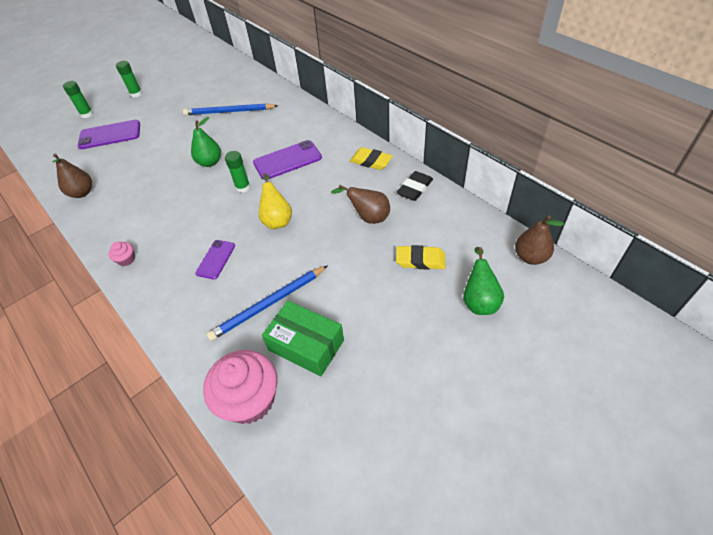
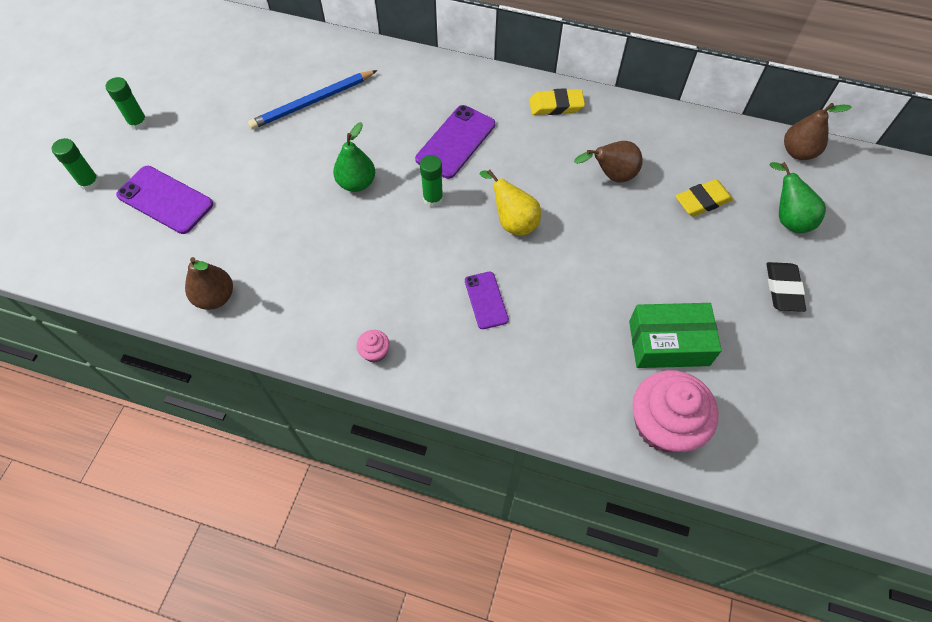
camera: 35 degrees left, 10 degrees up
(110, 135) = (165, 200): purple phone -> purple phone turned 75 degrees clockwise
(268, 304) = (593, 321): blue pencil -> none
(415, 188) = (631, 121): black eraser -> black eraser (783, 289)

